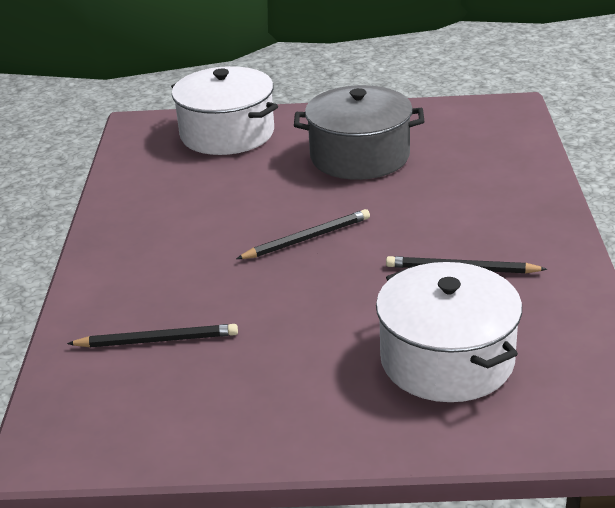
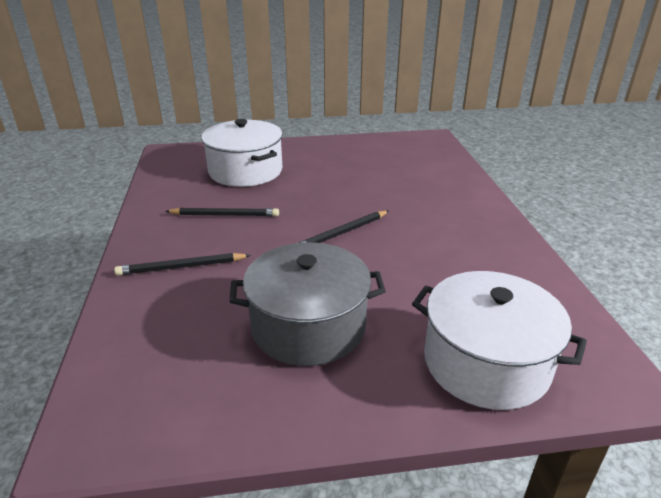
camera: 170 degrees right, 0 degrees up
(157, 340) = (412, 173): black pencil -> black pencil (181, 267)

